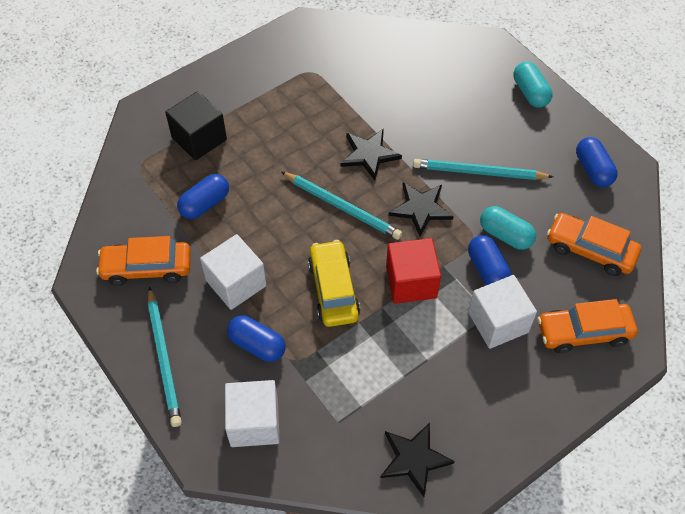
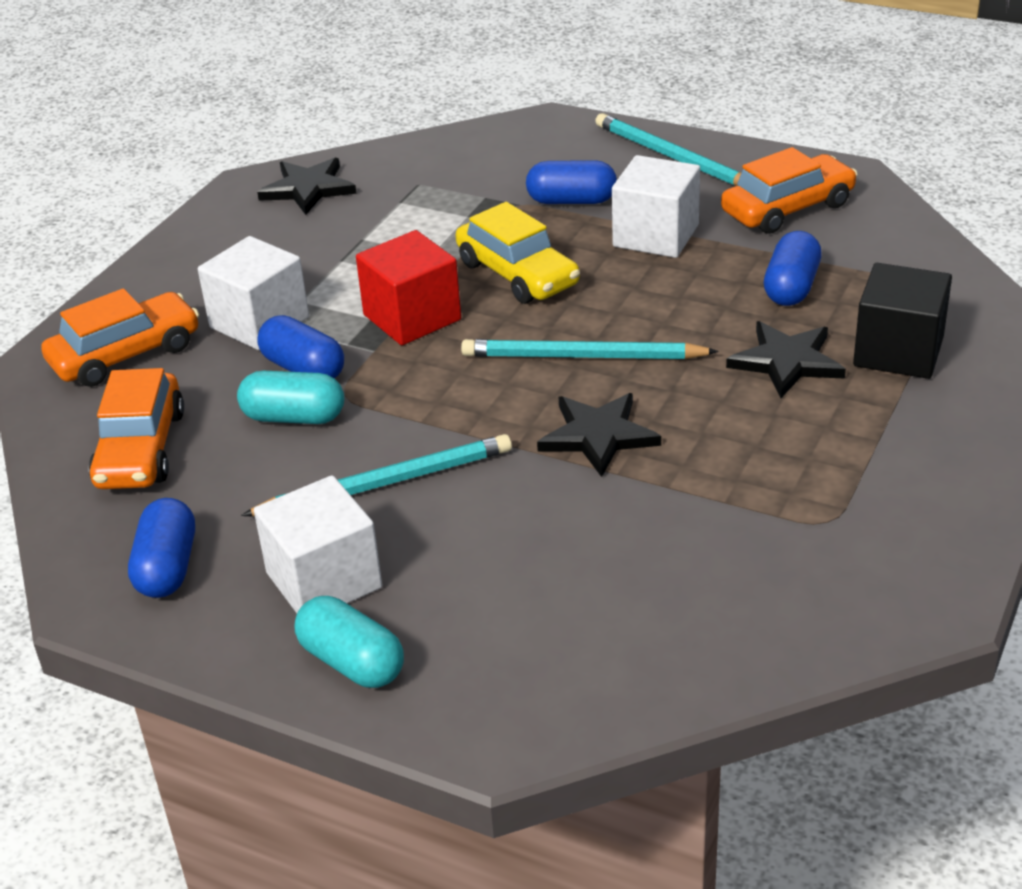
camera: 155 degrees right, 20 degrees down
(254, 422) = (516, 153): white cube -> white cube (324, 580)
(421, 209) = (455, 399): black star -> black star (786, 362)
(590, 250) = (140, 449): orange car -> orange car turned 90 degrees clockwise
(593, 170) = (167, 567): blue capsule -> blue capsule turned 45 degrees clockwise

